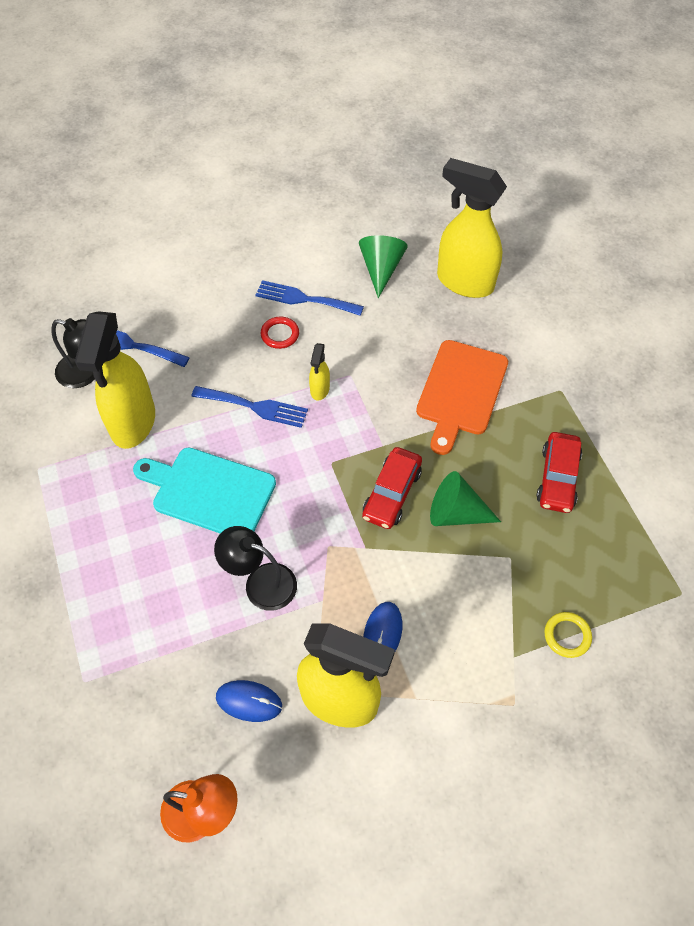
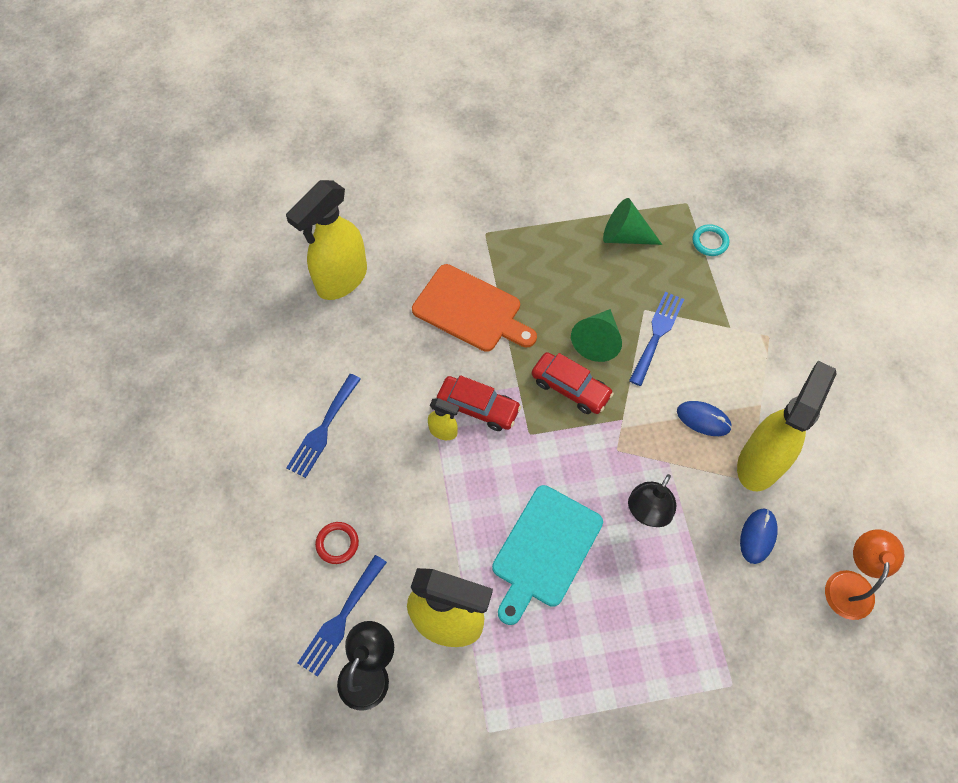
camera: 80 degrees left, 5 degrees up
(255, 407) = (452, 495): blue fork -> blue fork (657, 334)
(280, 334) = (364, 459): red ring -> red ring (337, 543)
(381, 269) = (303, 349): green cone -> green cone (625, 236)
(557, 478) = (574, 257): red car -> red car (478, 407)
(567, 636) = (715, 287): yellow ring -> none
(632, 625) = (710, 242): none -> turquoise ring

